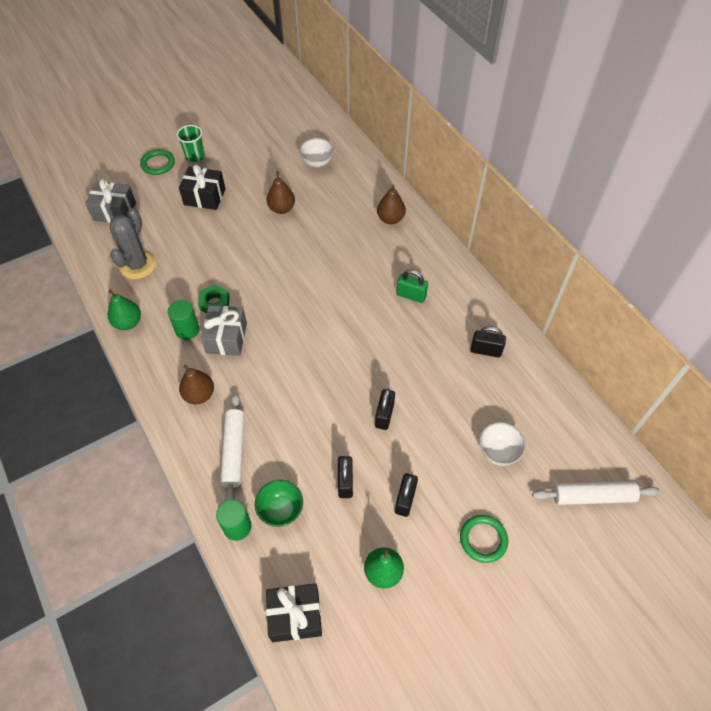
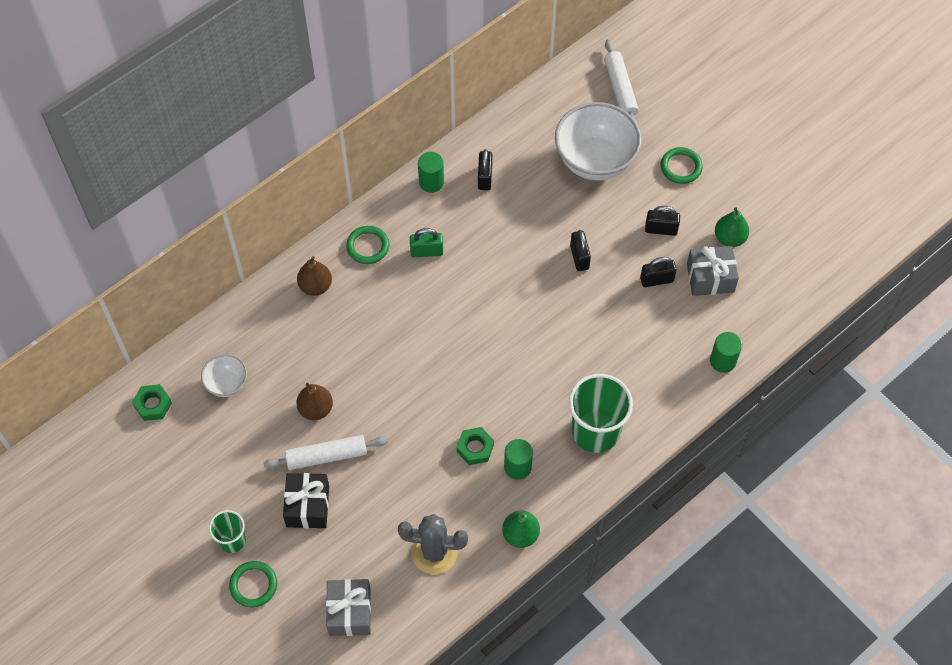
camera: 100 degrees left, 5 degrees up
(199, 395) = (595, 431): brown pear -> green cup
(226, 338) = (519, 423): grey gift -> grey gift (710, 278)
(234, 451) = (650, 382): white rolling pin -> white rolling pin (326, 456)
(281, 510) = (697, 328): green bowl -> none
(295, 616) = (785, 298): black gift -> none
(311, 125) = (153, 405): none -> green nut
(384, 415) = (579, 257): black padlock -> black padlock turned 75 degrees clockwise
(411, 295) = (426, 251): green padlock -> green padlock turned 75 degrees clockwise
(422, 256) = (368, 246): none -> green ring
(484, 308) = (431, 182): none -> green cylinder
(498, 452) = (595, 160): white bowl -> white bowl, size x2.00

